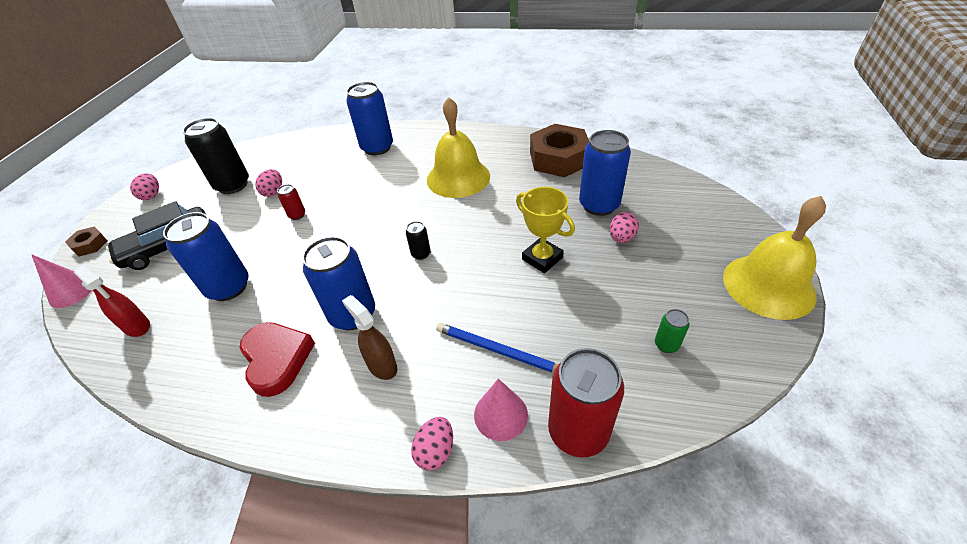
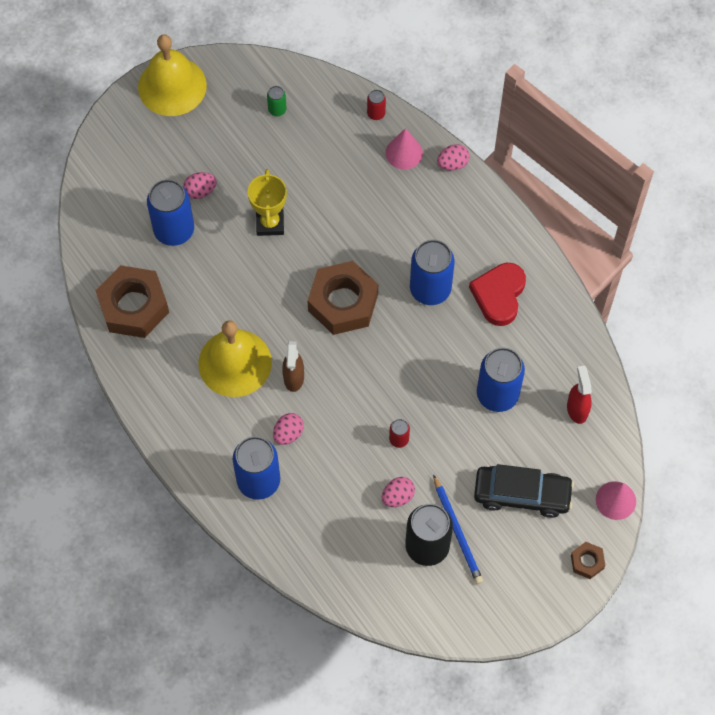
camera: 140 degrees left, 20 degrees up
(152, 195) = (508, 603): pink egg -> pink egg (288, 433)
(382, 366) = (441, 235): brown spray bottle -> brown spray bottle (293, 378)
(421, 254) = (343, 302): black can -> brown nut
(498, 351) = (368, 186): blue pencil -> blue pencil (457, 531)
(578, 431) = (376, 113): red can -> red can, size x0.46

